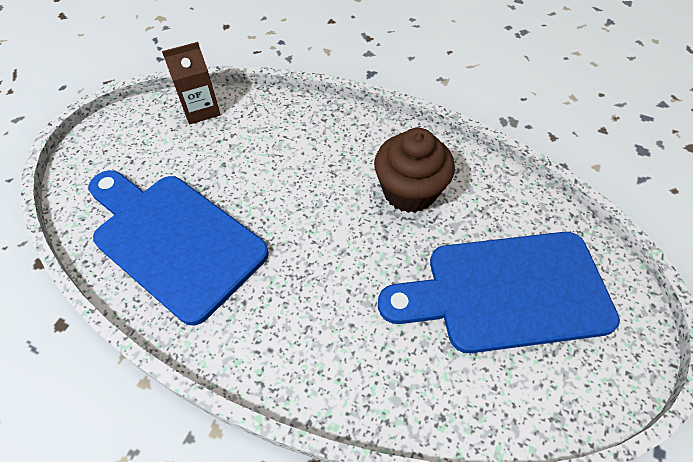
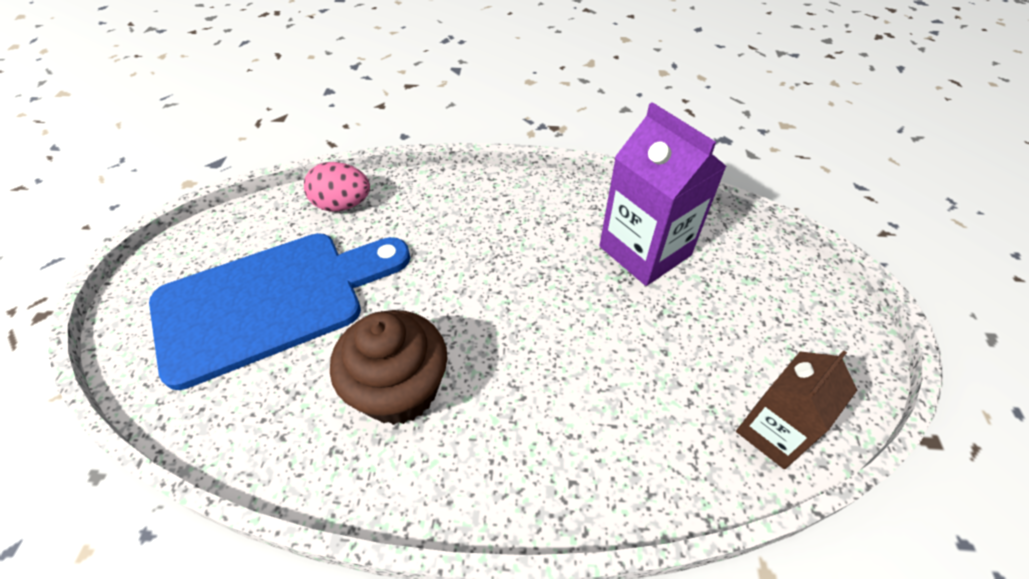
camera: 160 degrees right, 5 degrees down
(174, 240) = (645, 251): blue cutting board -> purple carton
(437, 398) = (342, 205): none -> pink egg

